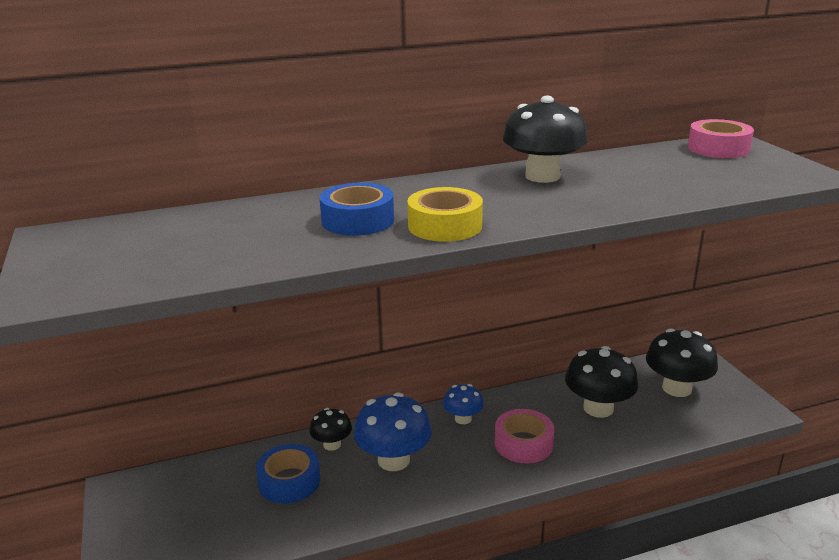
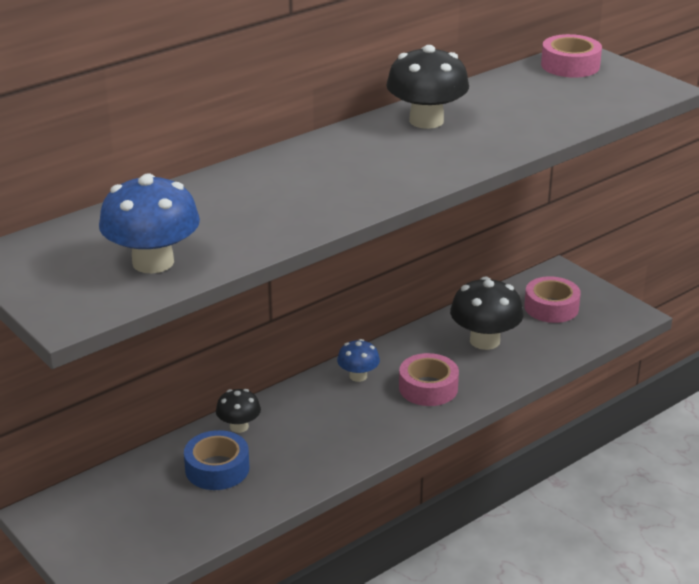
camera: 20 degrees left, 5 degrees up
(358, 220) = (289, 195): blue tape -> none
(393, 460) = (310, 428): blue mushroom -> blue mushroom (153, 262)
(445, 226) = (373, 190): yellow tape -> none
(677, 388) = (551, 307): black mushroom -> pink tape

